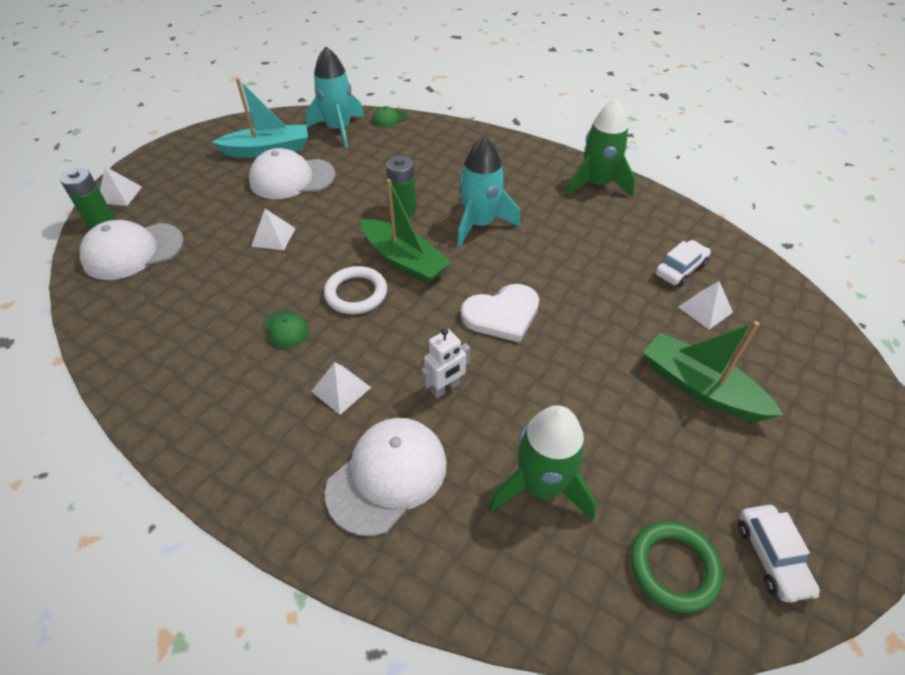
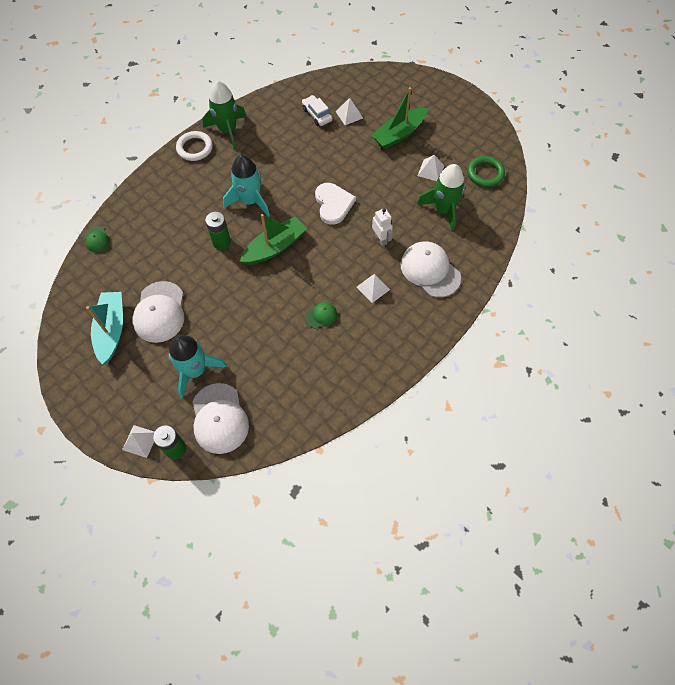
camera: 80 degrees left, 15 degrees up
(273, 237) = (229, 324): white pyramid -> white pyramid (431, 170)
(339, 130) = (100, 277): turquoise rocket -> turquoise rocket (195, 370)
(356, 293) = (299, 276): white ring -> white ring (195, 148)
(771, 557) = (484, 141): white car -> none

